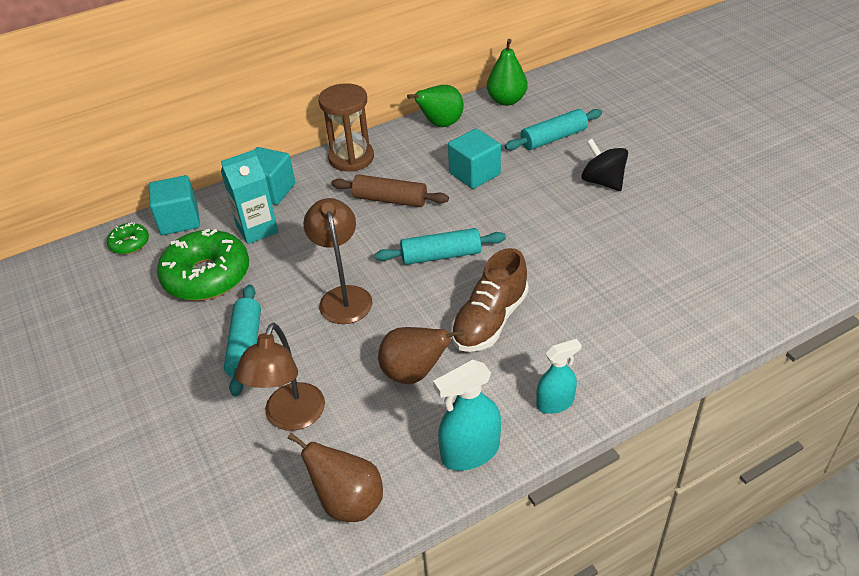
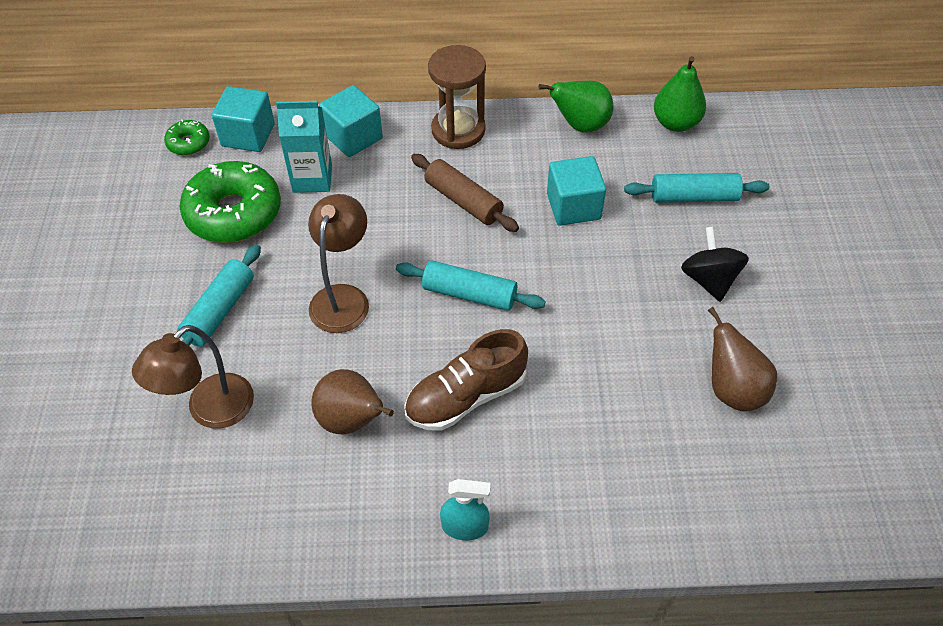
camera: 25 degrees right, 10 degrees up
(348, 502) = (203, 529): brown pear -> brown pear (732, 389)
(470, 452) = (346, 537): turquoise spray bottle -> none

